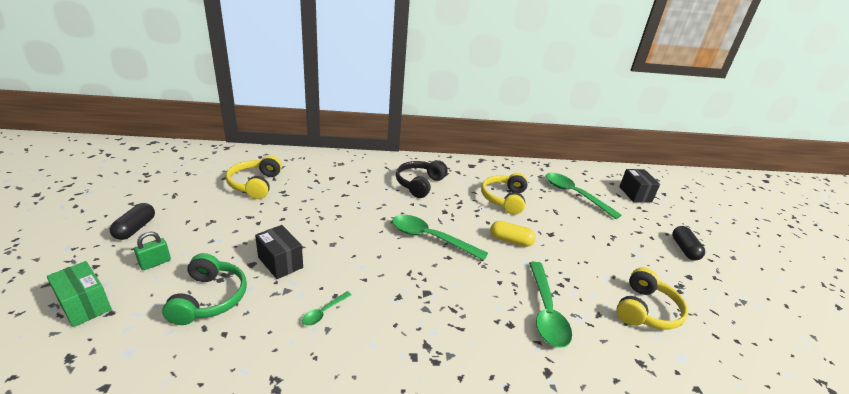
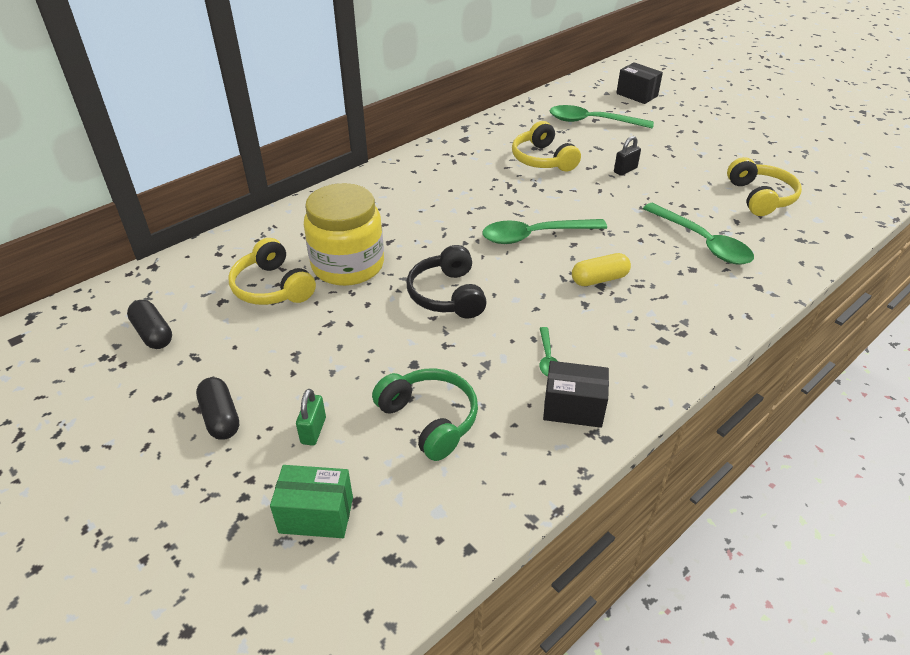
camera: 35 degrees left, 10 degrees up
(280, 262) = (439, 344): black box -> black box (573, 408)
(305, 194) = (348, 265): none -> yellow jar
(419, 184) = (445, 187): black headphones -> black headphones (447, 295)
(511, 240) = (600, 197): yellow capsule -> yellow capsule (599, 279)
(555, 234) = (625, 170): none -> black padlock
(684, 249) = (727, 129): black capsule -> black capsule (153, 334)

